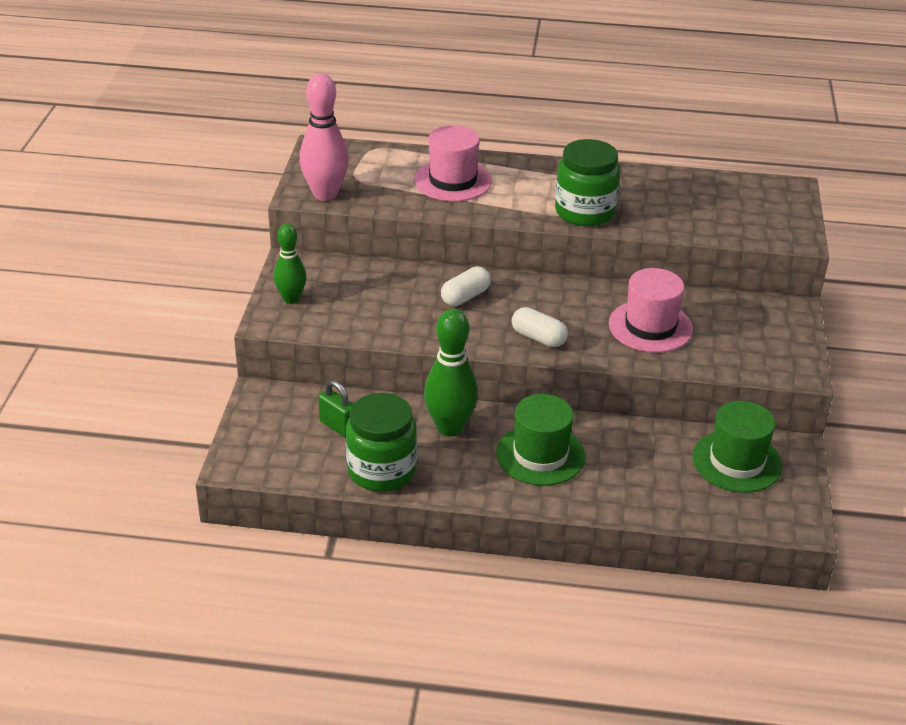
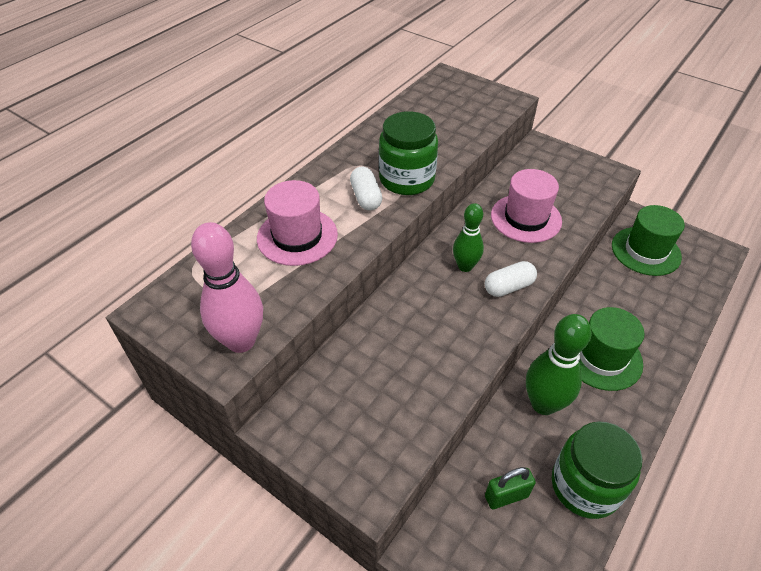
camera: 60 degrees left, 10 degrees up
(291, 299) = (343, 452): green bowling pin -> green bowling pin (465, 266)
(465, 297) = (424, 309): white capsule -> white capsule (366, 197)

